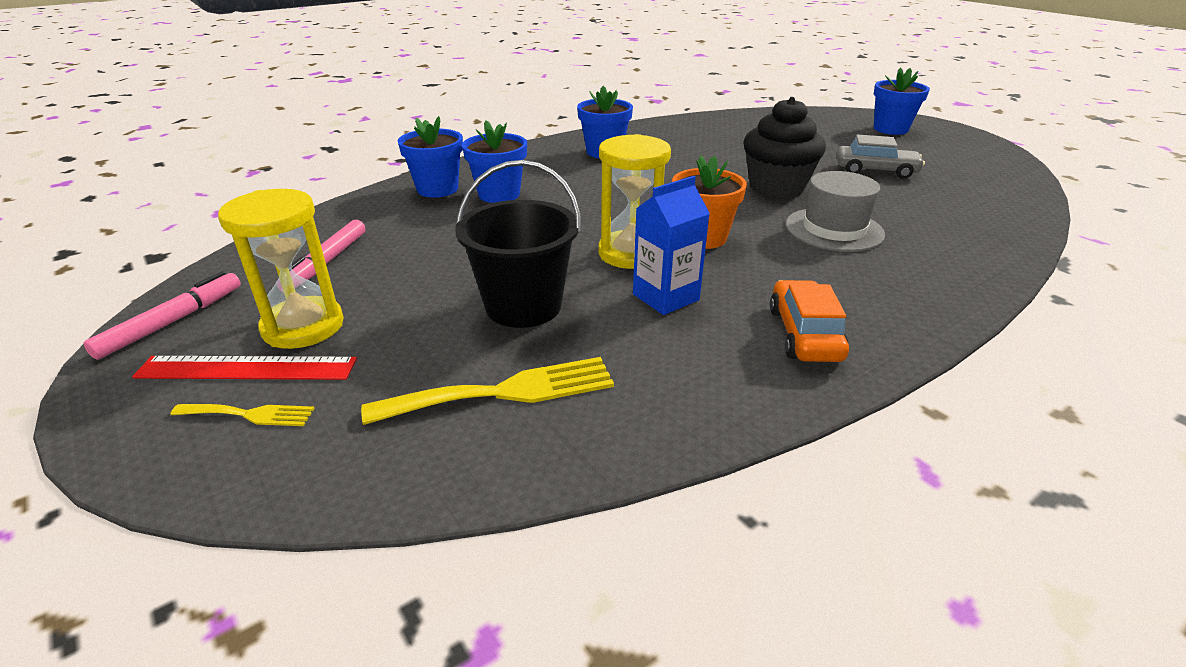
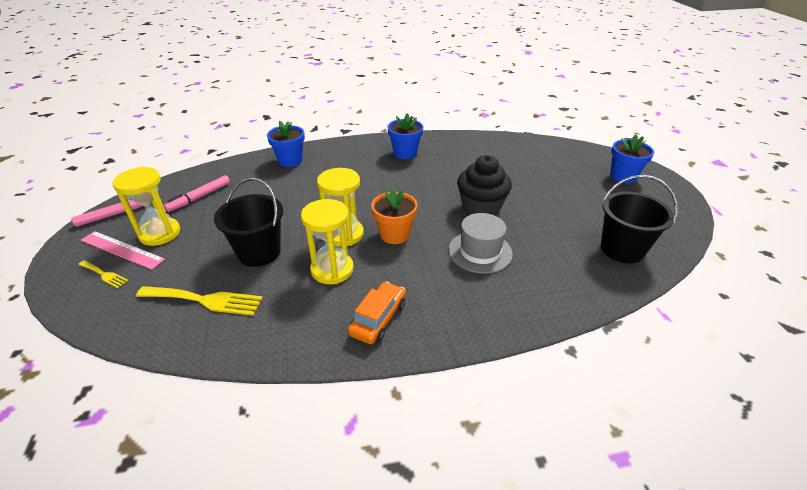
camera: 25 degrees right, 5 degrees up
(247, 368) = (122, 249): red ruler -> pink ruler
(499, 194) = (317, 172): blue flower pot -> none
(665, 297) = (332, 269): blue carton -> yellow hourglass
(875, 171) = (565, 211): grey car -> none
(979, 191) = (622, 249): none -> black bucket

